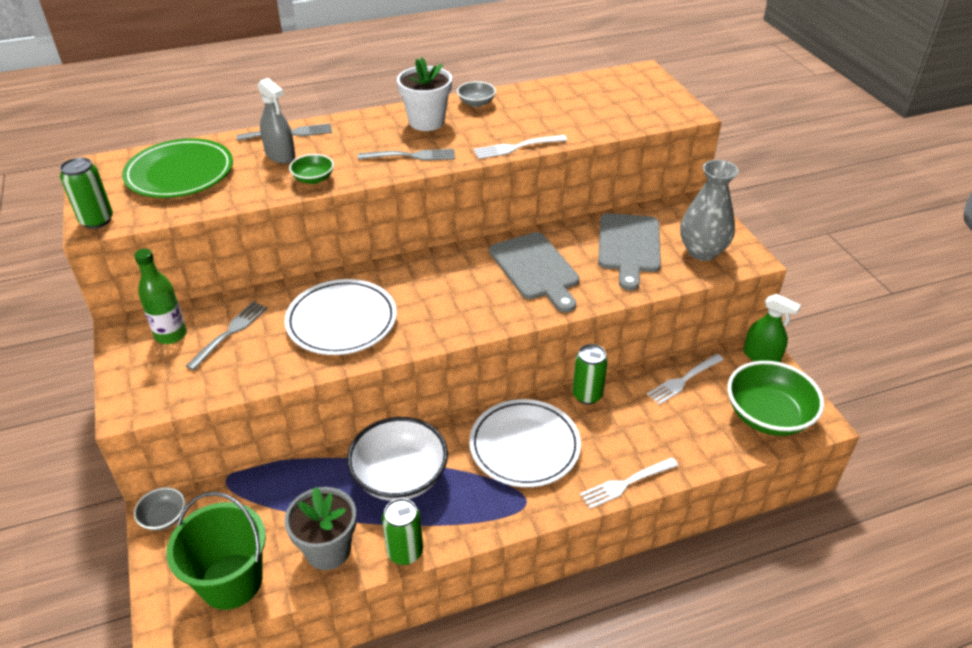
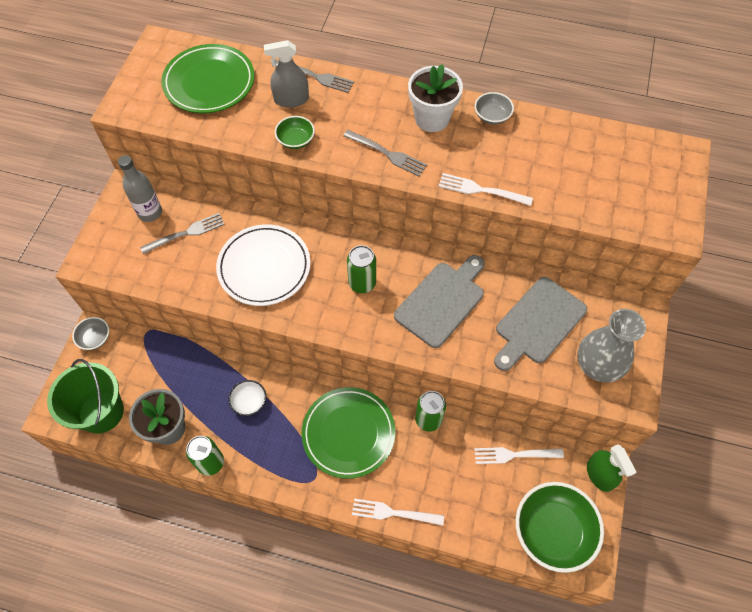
camera: 35 degrees right, 20 degrees up
(97, 220) = (125, 104): green can -> green can (362, 283)
(171, 335) = (150, 212): green bottle -> grey bottle
(280, 155) = (291, 99): grey spray bottle -> grey spray bottle turned 90 degrees clockwise
(400, 476) = (249, 402): white bowl -> white bowl, size x0.48
(524, 446) = (348, 433): white plate -> green plate
(535, 269) = (442, 301): grey cutting board -> grey cutting board turned 150 degrees counterclockwise

